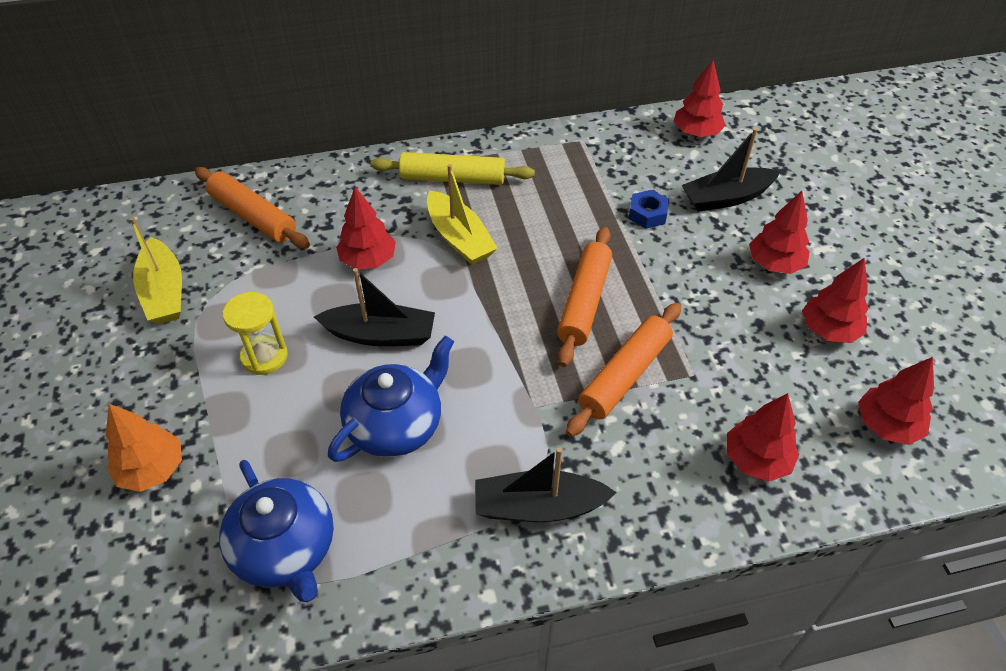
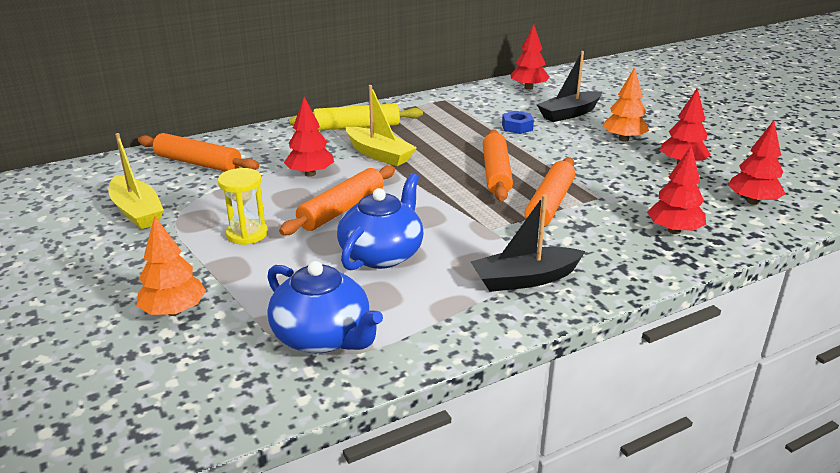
camera: 15 degrees left, 20 degrees down
(381, 335) = (342, 209): black boat -> orange rolling pin
(774, 264) = (623, 139): red tree -> orange tree

